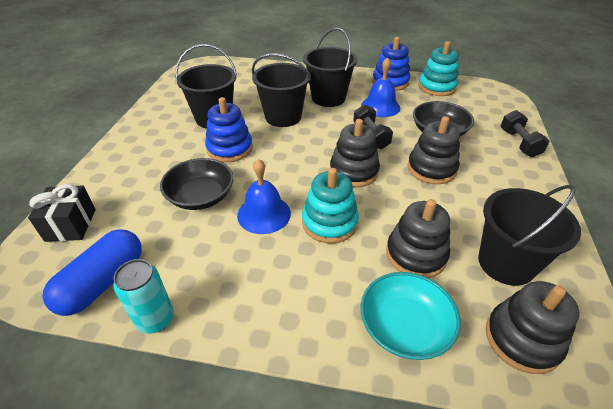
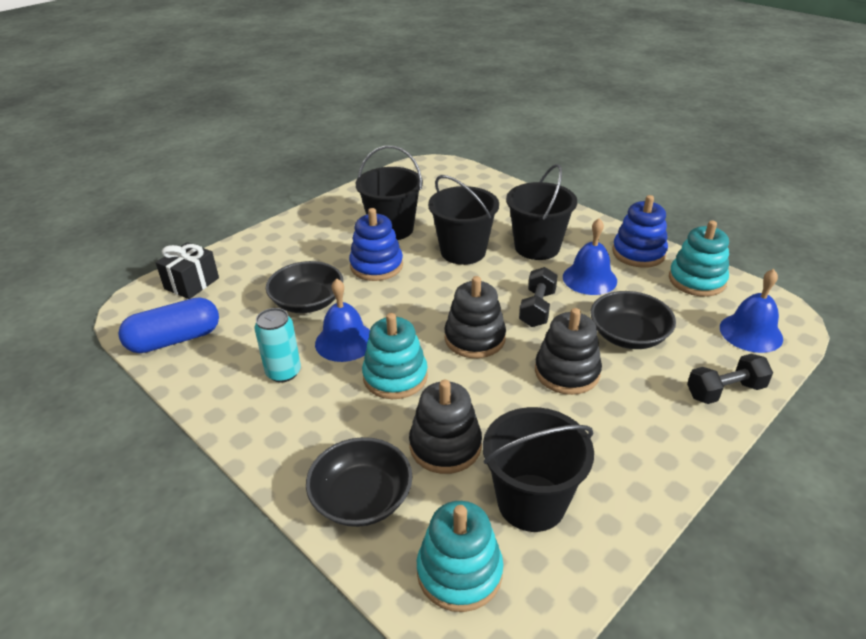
camera: 35 degrees right, 5 degrees down
(155, 319) = (184, 385): turquoise can -> turquoise can (283, 372)
(404, 327) = (361, 498): turquoise bowl -> black bowl
(493, 106) = (751, 332): none -> blue bell
(519, 143) = (725, 391): black dumbbell -> black dumbbell turned 45 degrees clockwise
(522, 339) = (459, 572): black stacking toy -> turquoise stacking toy

